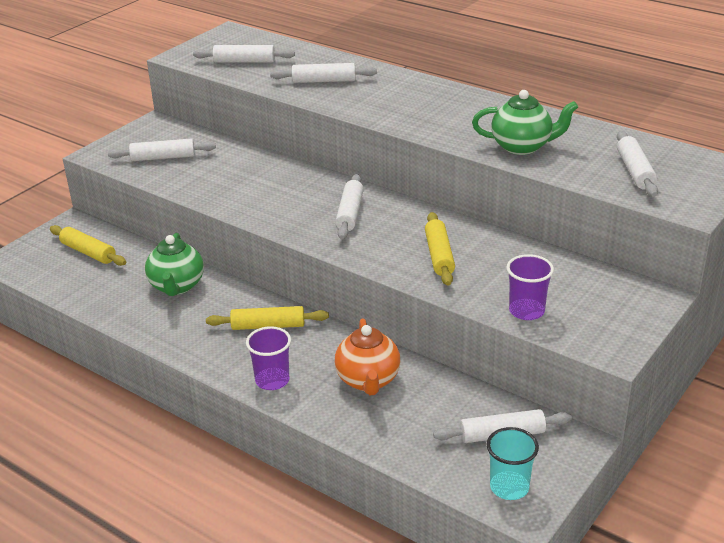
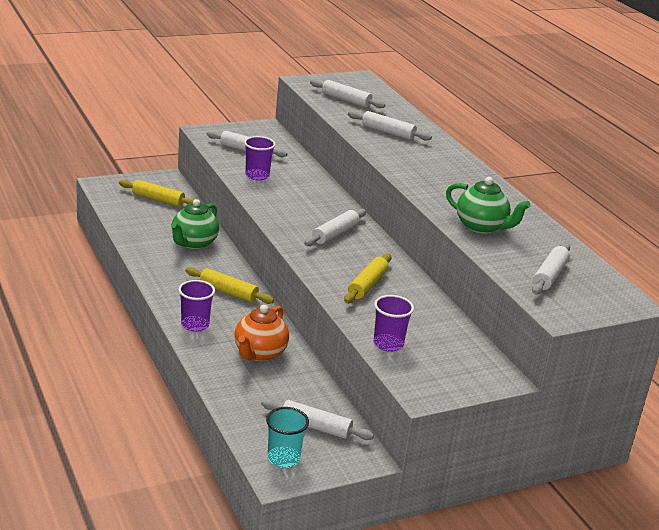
camera: 25 degrees right, 5 degrees down
(88, 252) = (158, 199): yellow rolling pin -> yellow rolling pin turned 45 degrees counterclockwise
(205, 181) = (257, 176): none -> purple cup

